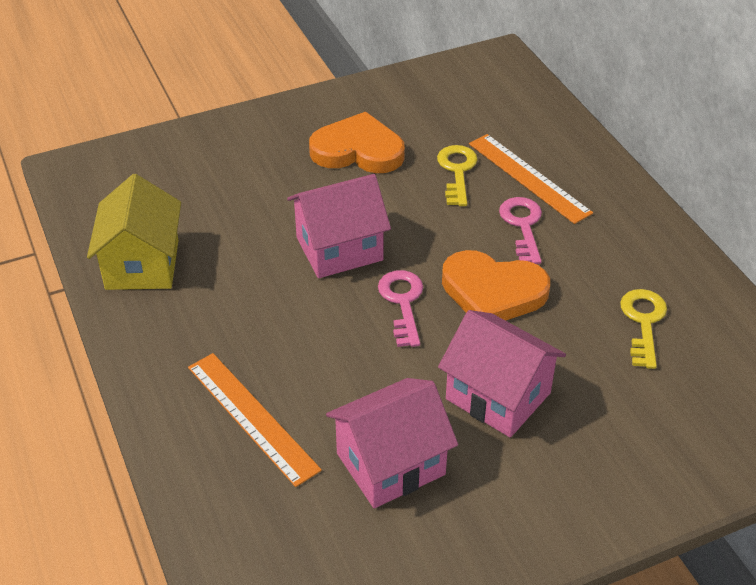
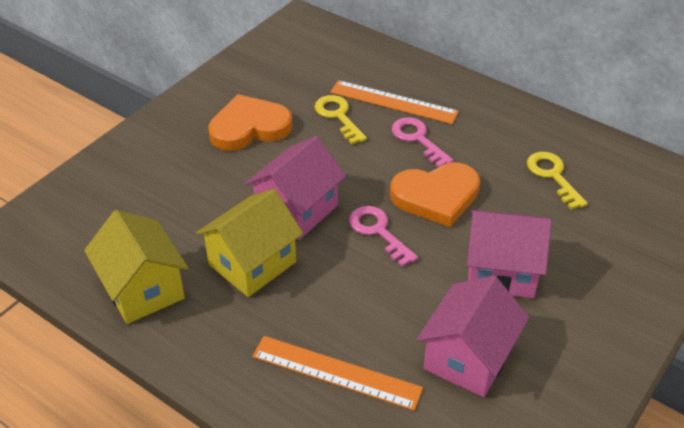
camera: 30 degrees left, 0 degrees up
(257, 282) = (252, 263): none -> yellow house

